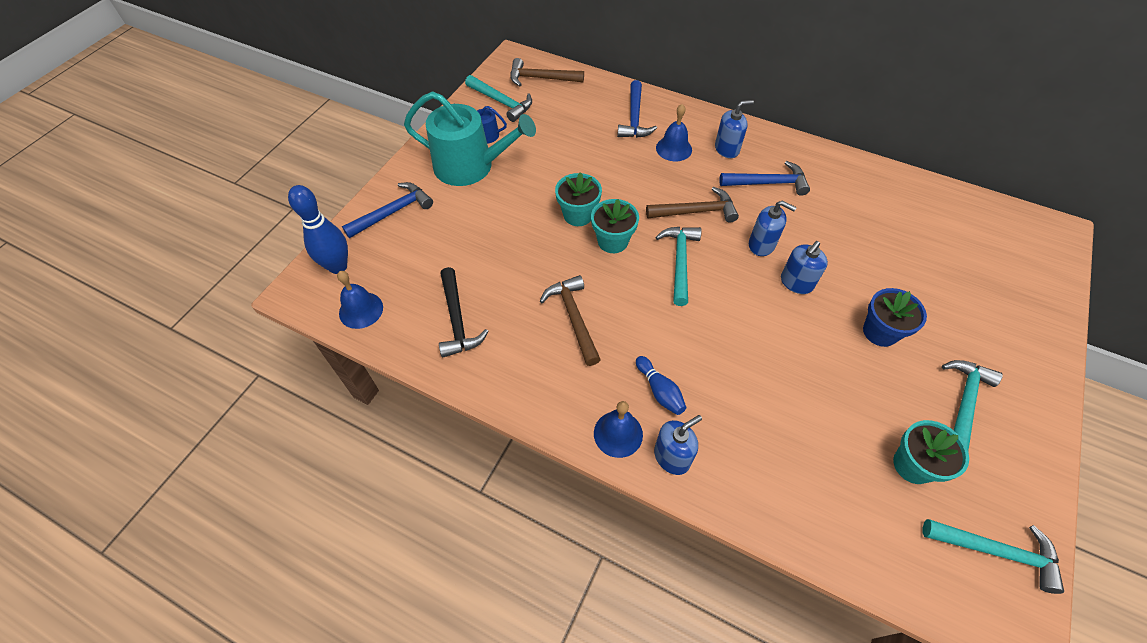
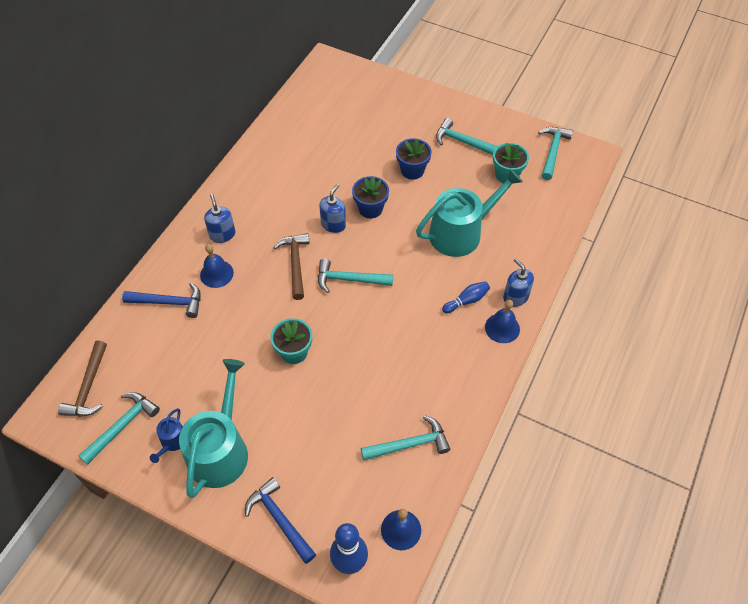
camera: 90 degrees left, 0 degrees up
(457, 320) = (409, 444): black hammer -> turquoise hammer
(573, 318) = (405, 355): brown hammer -> none
(612, 241) = (326, 326): turquoise flower pot -> none
(767, 183) = (267, 211): blue hammer -> none
(778, 390) = (461, 232): none -> turquoise watering can
(796, 282) = (370, 209): blue soap dispenser -> blue flower pot

